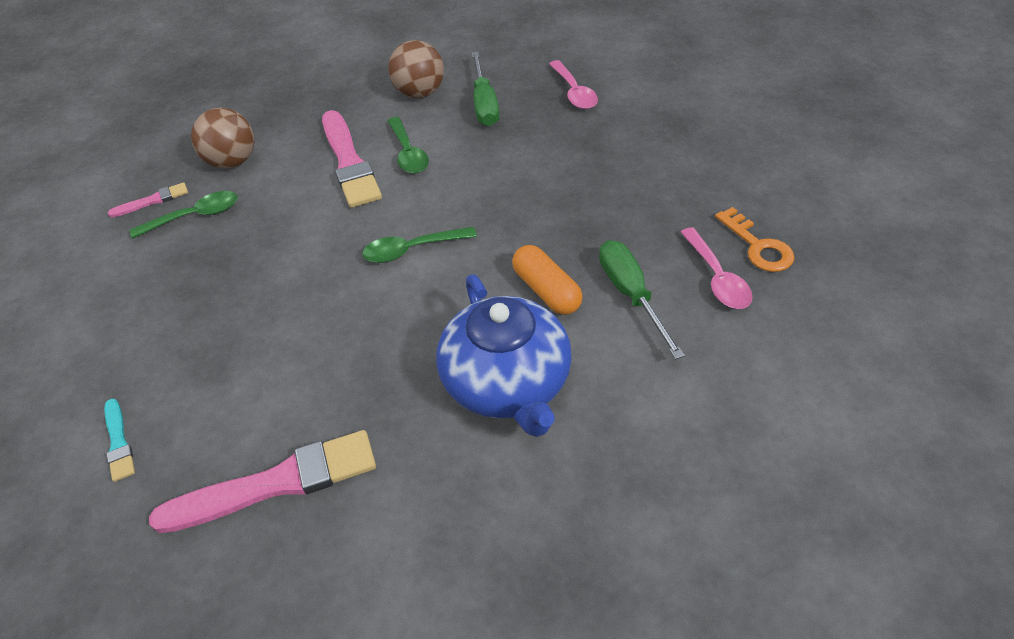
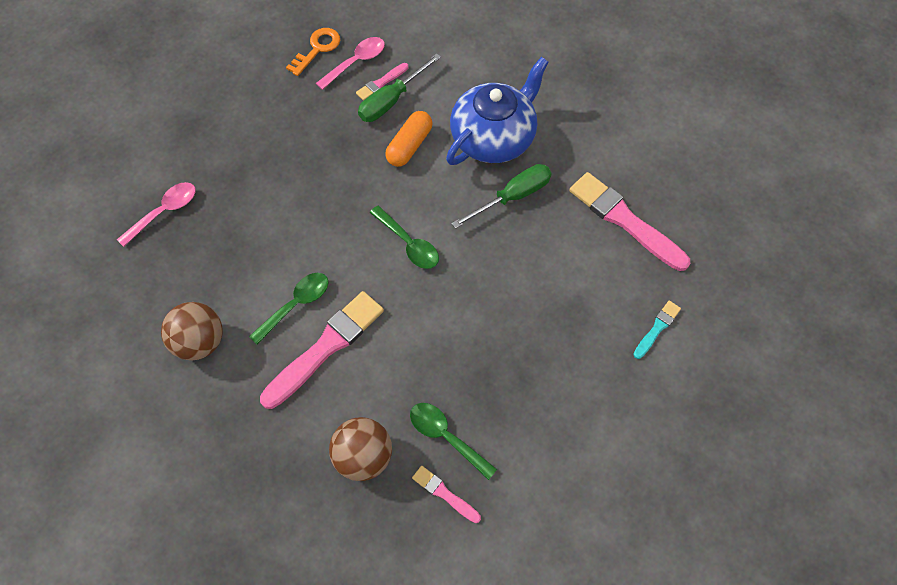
camera: 120 degrees left, 15 degrees up
(484, 104) = (203, 276): green screwdriver -> green screwdriver (512, 197)
(667, 293) = (381, 83): none -> pink brush

